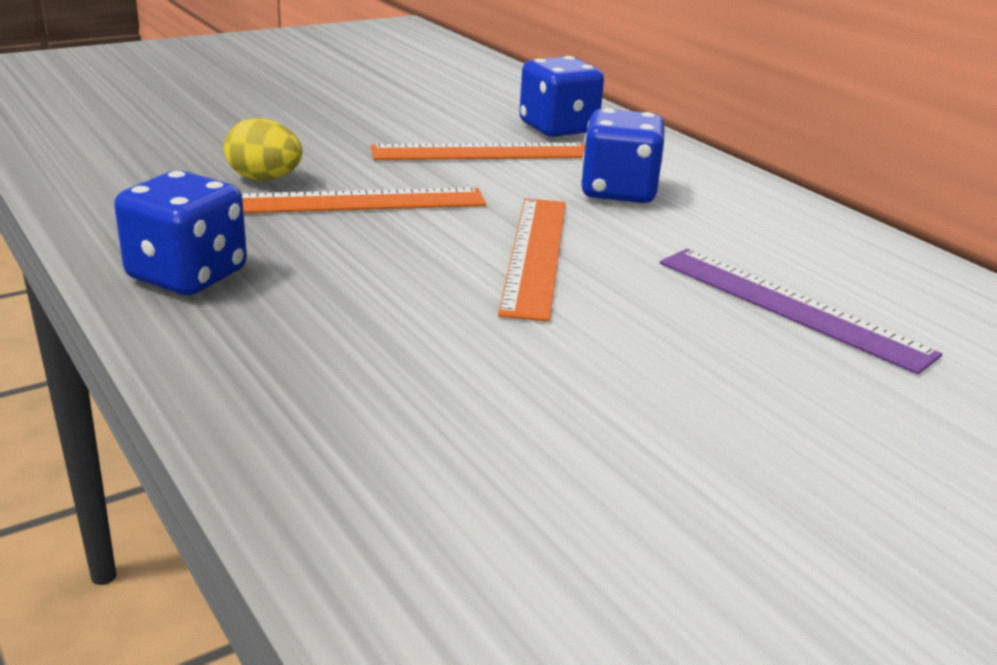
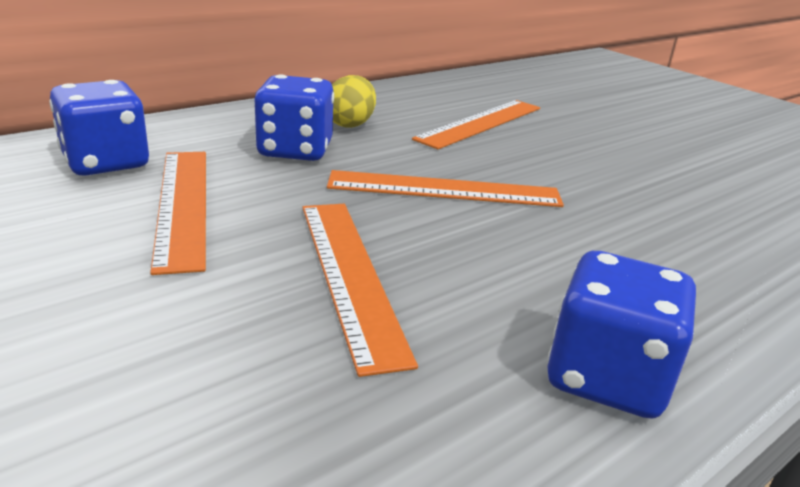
camera: 95 degrees left, 0 degrees up
(265, 179) = (283, 355): yellow egg -> yellow egg (350, 124)
(790, 307) = (481, 123): purple ruler -> orange ruler

